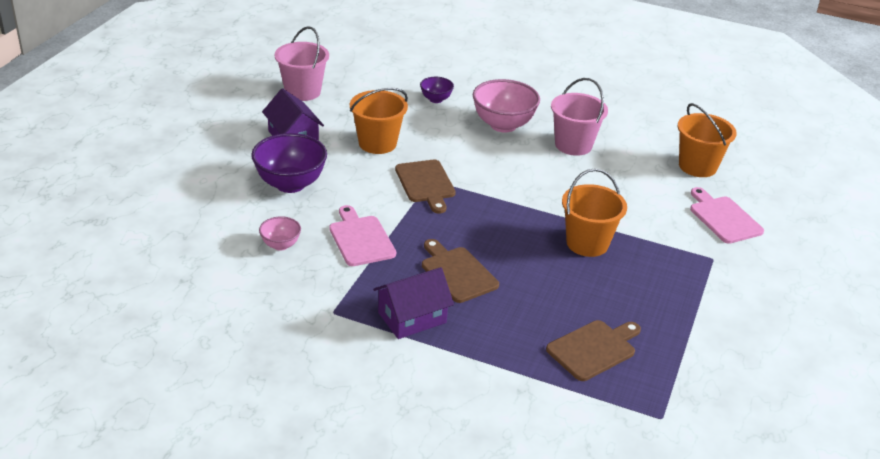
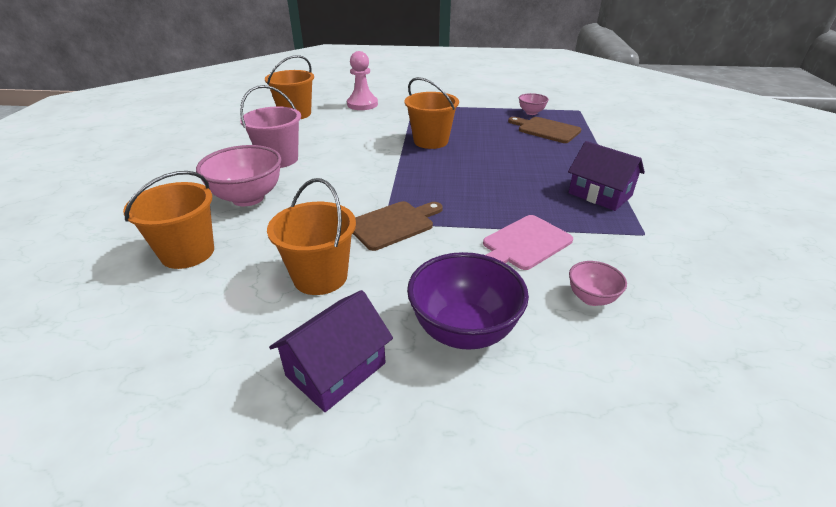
camera: 105 degrees left, 0 degrees up
(303, 91) = (162, 411): pink bucket -> none
(436, 99) = (187, 253): purple bowl -> orange bucket
(457, 273) = (521, 184): brown cutting board -> none
(661, 360) = (531, 112): none -> pink bowl
(723, 218) = (362, 104): pink cutting board -> pink pawn

